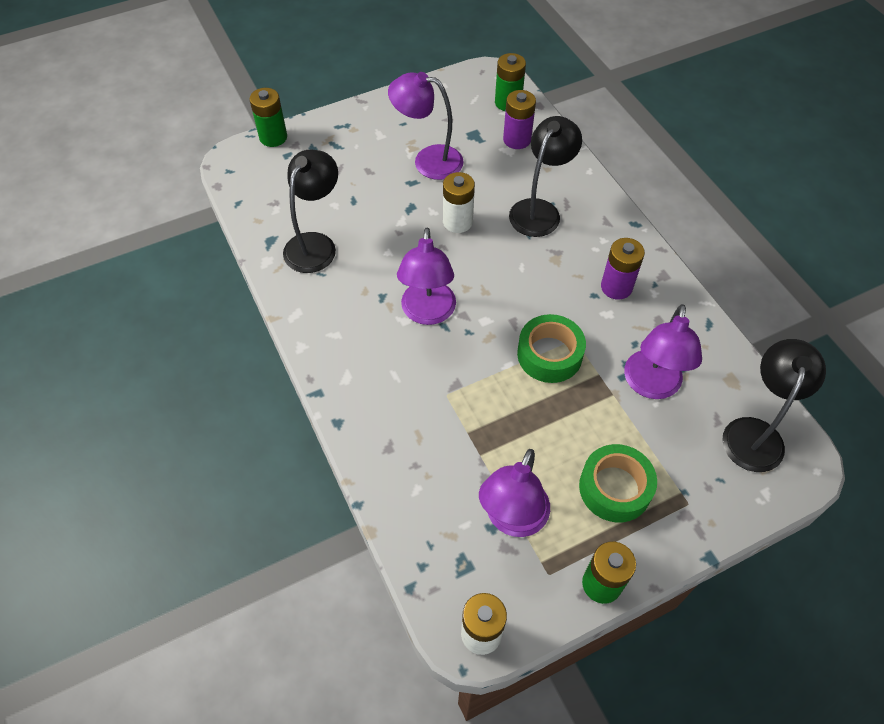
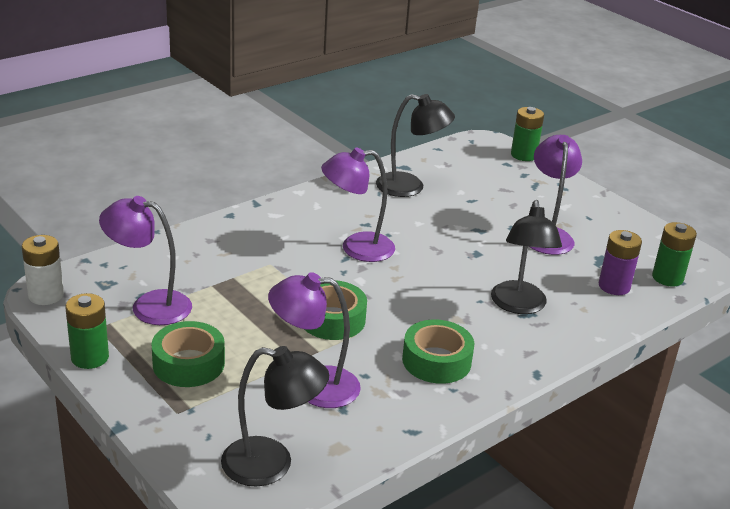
camera: 75 degrees right, 25 degrees down
(457, 222) = (475, 257): white battery -> none
(539, 210) = (519, 306): black lamp -> black lamp turned 75 degrees clockwise
(616, 287) = (436, 361): purple battery -> green tape

